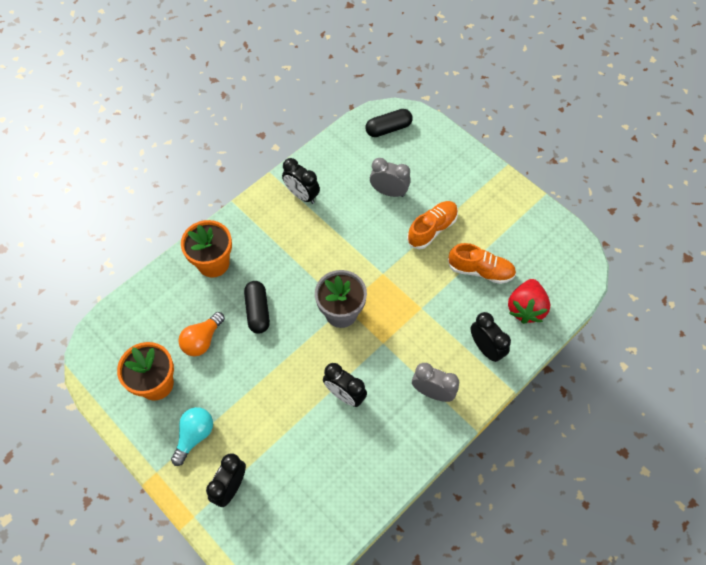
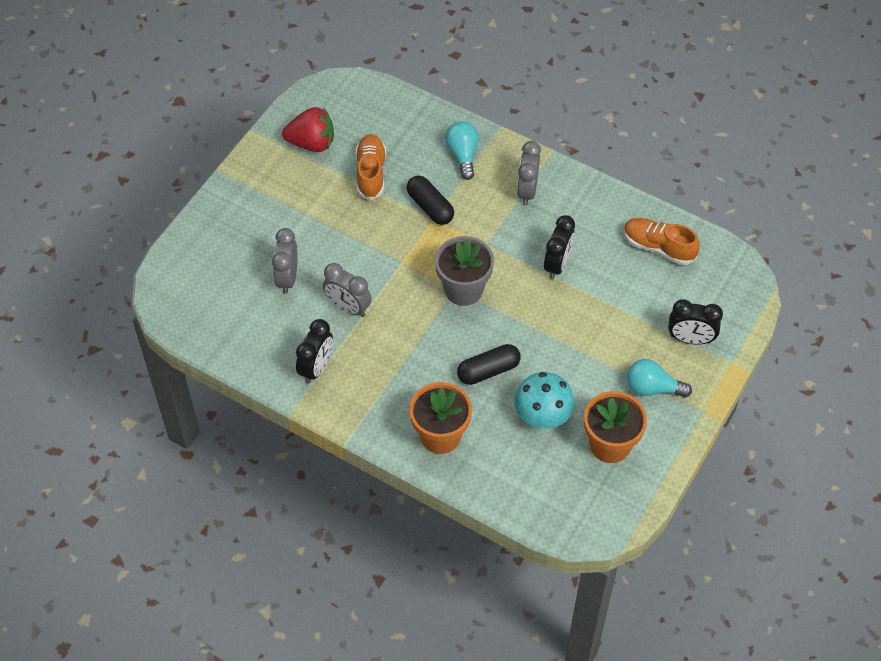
camera: 105 degrees left, 5 degrees down
(202, 340) = (542, 415): orange light bulb -> turquoise mushroom
(349, 226) = (348, 307): none -> grey clock
(388, 129) = (189, 298): black capsule -> black capsule (430, 207)
(432, 229) = (329, 226): orange shoe -> orange shoe (658, 247)
(485, 348) = (463, 155): black clock -> turquoise light bulb
(525, 308) = (405, 128): red strawberry -> red strawberry (312, 143)

